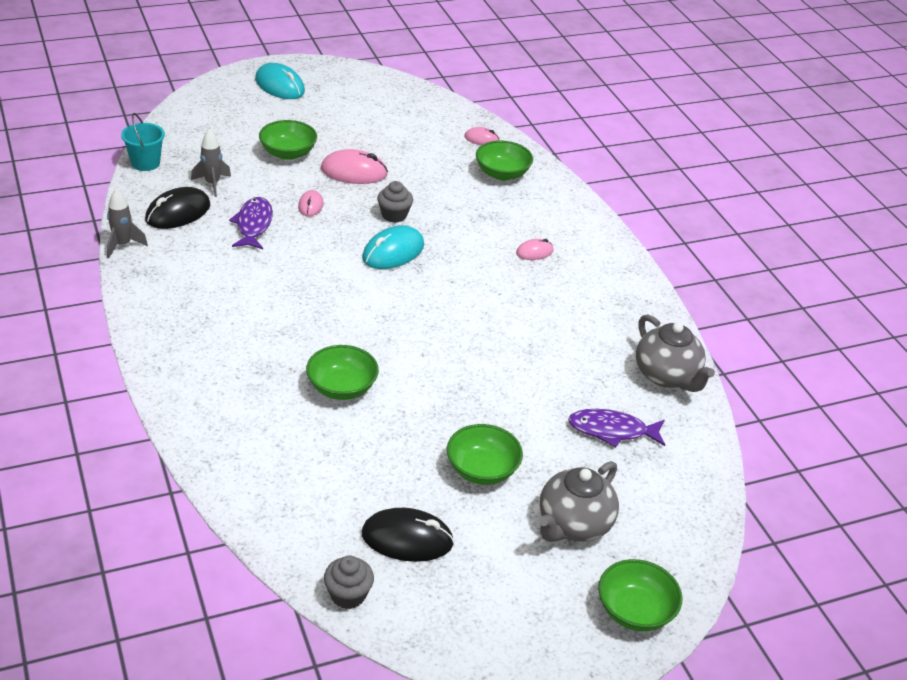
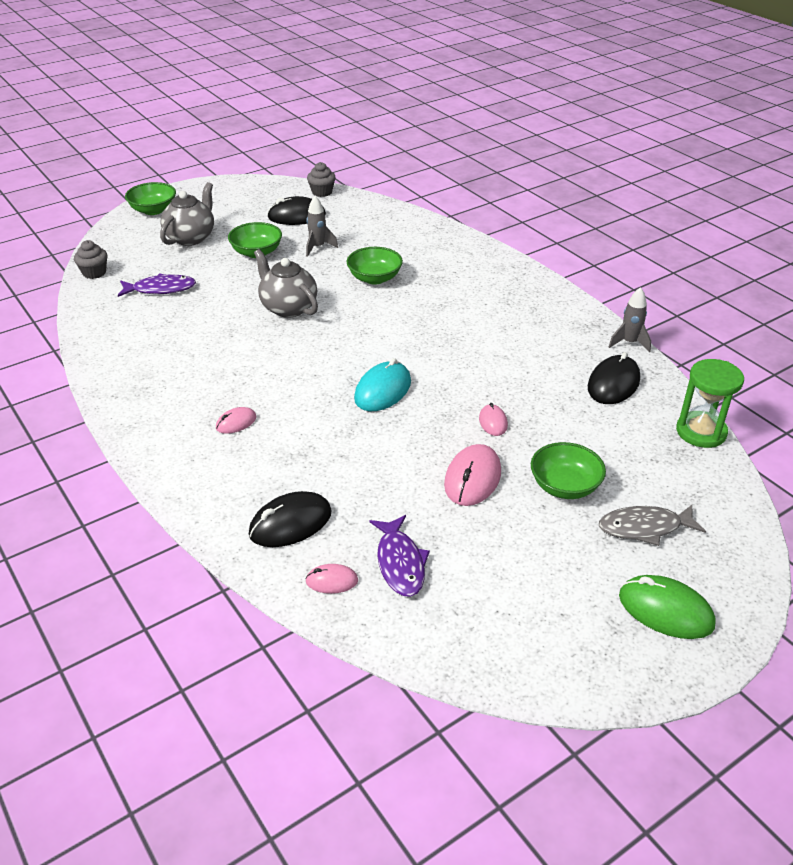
camera: 170 degrees right, 0 degrees up
(145, 163) = (701, 432): turquoise bucket -> green hourglass
(212, 184) = (611, 423): grey rocket -> grey rocket (318, 247)
(253, 121) = (644, 528): none -> grey fish
(253, 225) = (533, 388): purple fish -> purple fish (400, 563)
(280, 86) = (665, 610): turquoise mouse -> green mouse
(354, 172) = (472, 478): pink mouse -> pink mouse turned 60 degrees counterclockwise
(394, 215) = (400, 431): grey cupcake -> grey cupcake (94, 273)
(502, 174) = (290, 523): green bowl -> black mouse
(667, 376) = (108, 333): grey teapot -> grey teapot (288, 307)

